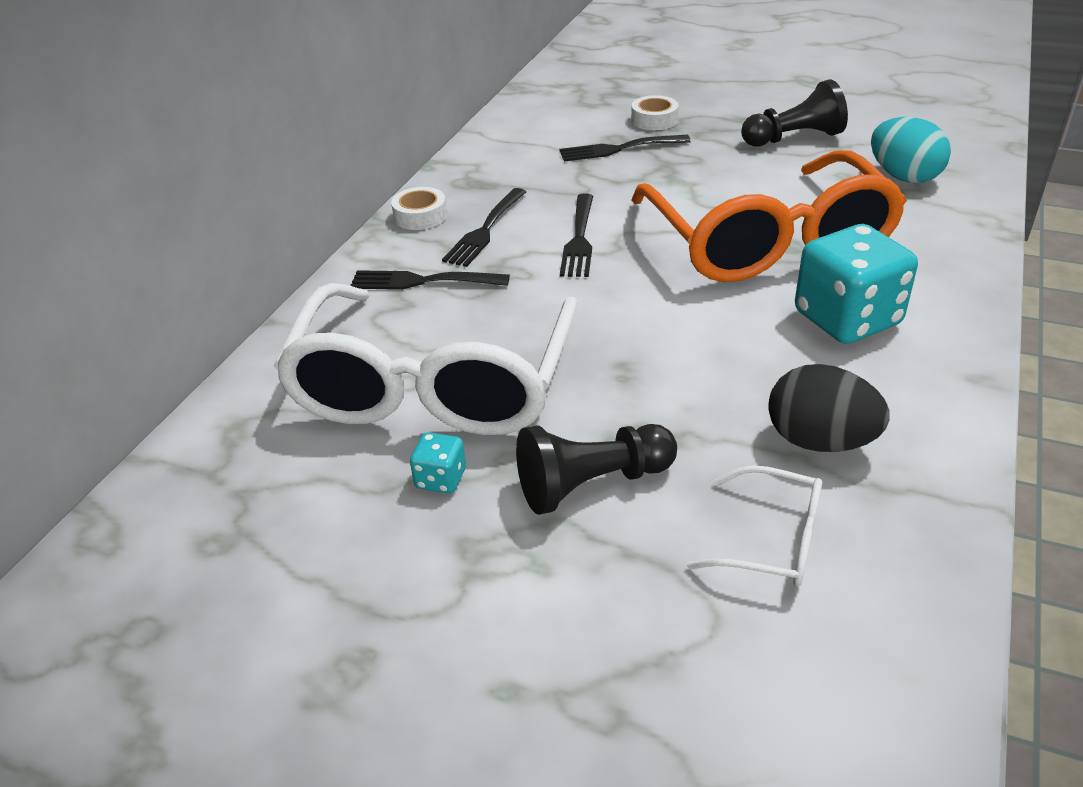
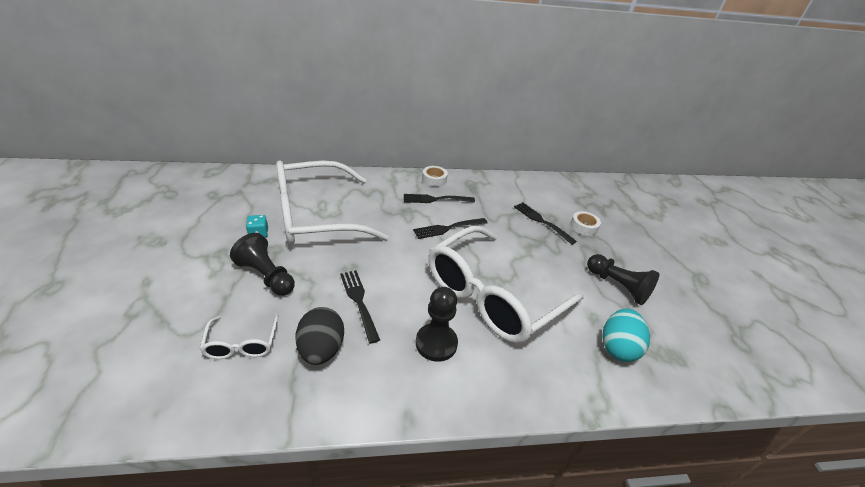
camera: 55 degrees right, 0 degrees up
(422, 281) = (386, 193): black fork -> black fork (359, 301)
(767, 241) = (493, 295): orange glasses -> white glasses
(847, 319) = (436, 343): turquoise dice -> black pawn

